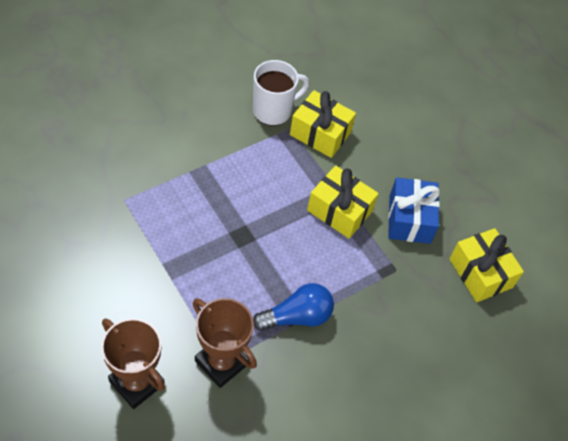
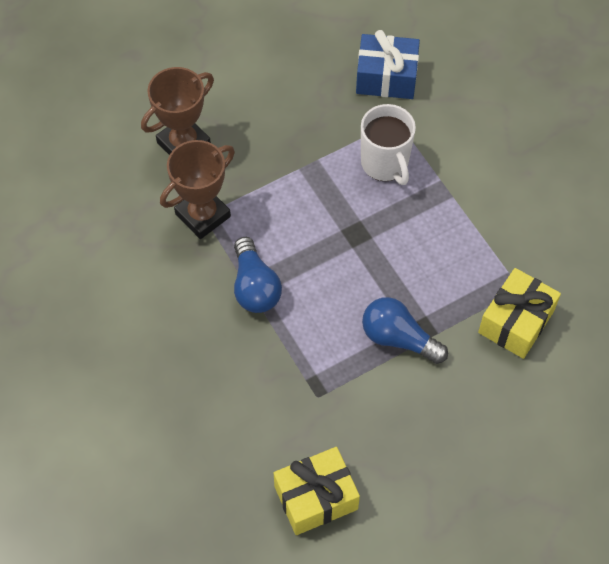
camera: 100 degrees right, 5 degrees up
(273, 110) = (545, 268): white mug -> white mug (385, 164)
(339, 210) = (398, 338): yellow gift -> blue light bulb
(409, 219) = (391, 419): blue gift -> blue gift (386, 77)

